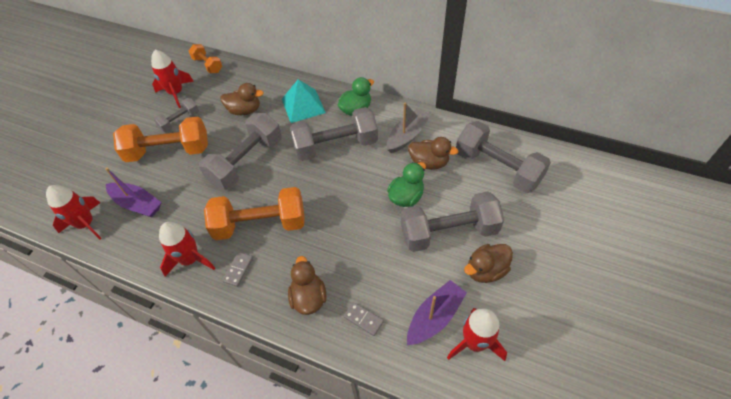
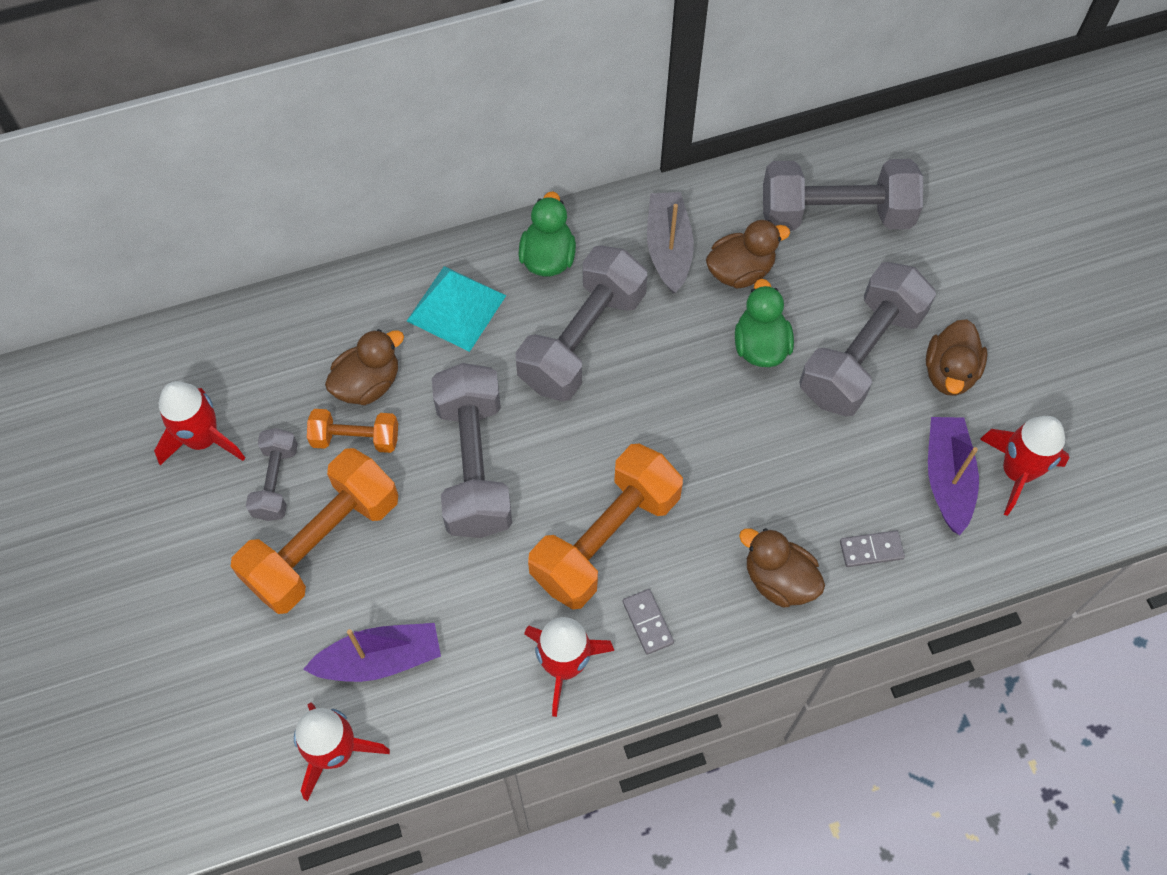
camera: 45 degrees left, 10 degrees up
(208, 65) = (195, 348): orange dumbbell -> orange dumbbell (355, 438)

